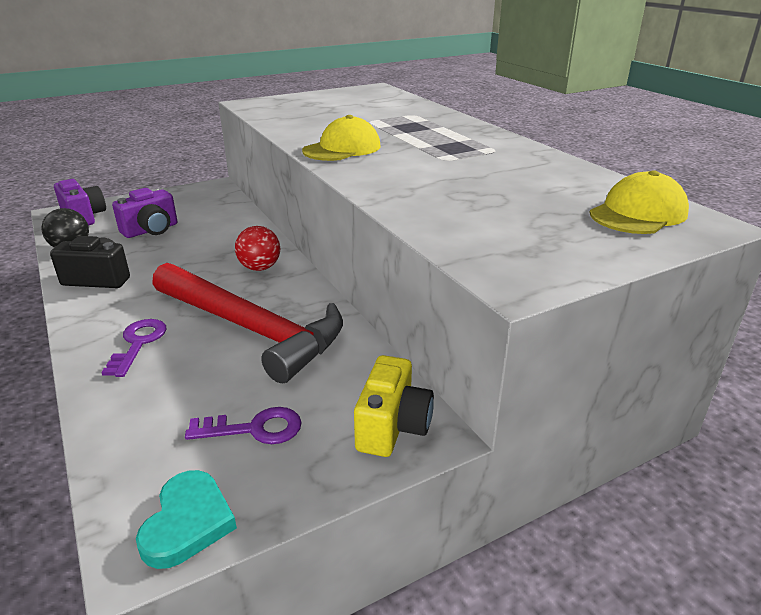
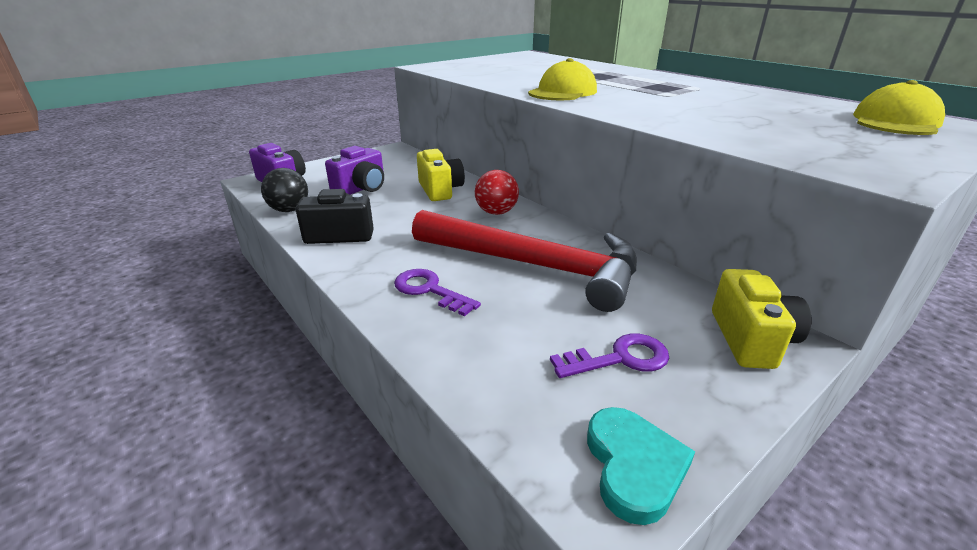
camera: 10 degrees left, 0 degrees up
(138, 343) = (430, 290): purple key -> purple key turned 45 degrees counterclockwise
(224, 238) = (440, 190): none -> yellow camera

